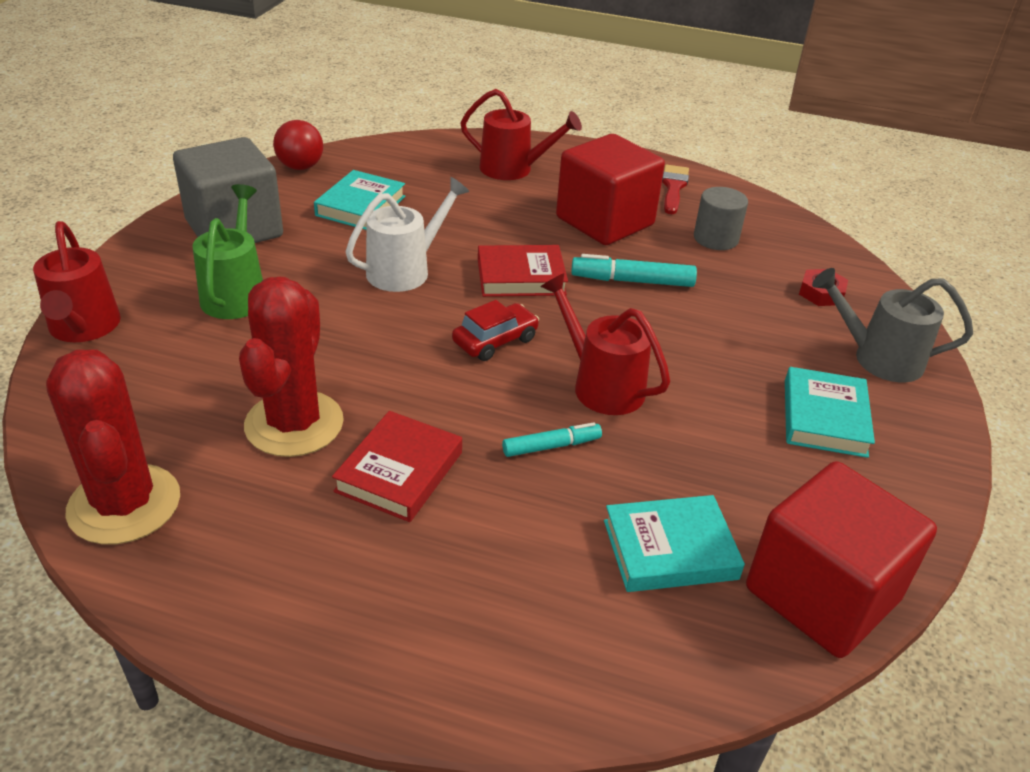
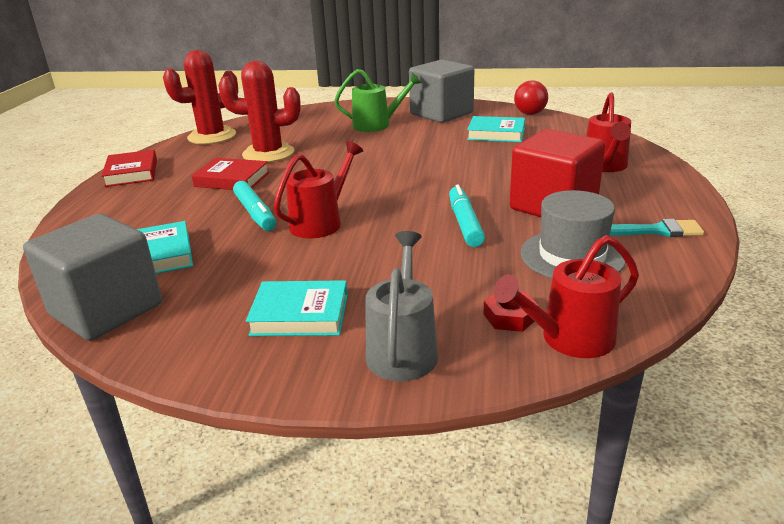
camera: 85 degrees right, 10 degrees down
(84, 328) = (333, 107): red watering can -> red watering can (569, 339)
(405, 270) = (427, 155): white watering can -> none
(495, 341) = (359, 187): red car -> none
(521, 277) = (442, 186): red book -> red book (132, 173)
(551, 446) = (255, 213): turquoise marker -> turquoise marker, size x1.52
(673, 187) = (657, 231): red brush -> turquoise brush
(715, 238) = (572, 256): grey cylinder -> grey hat
(821, 594) = (106, 310): red cube -> grey cube

